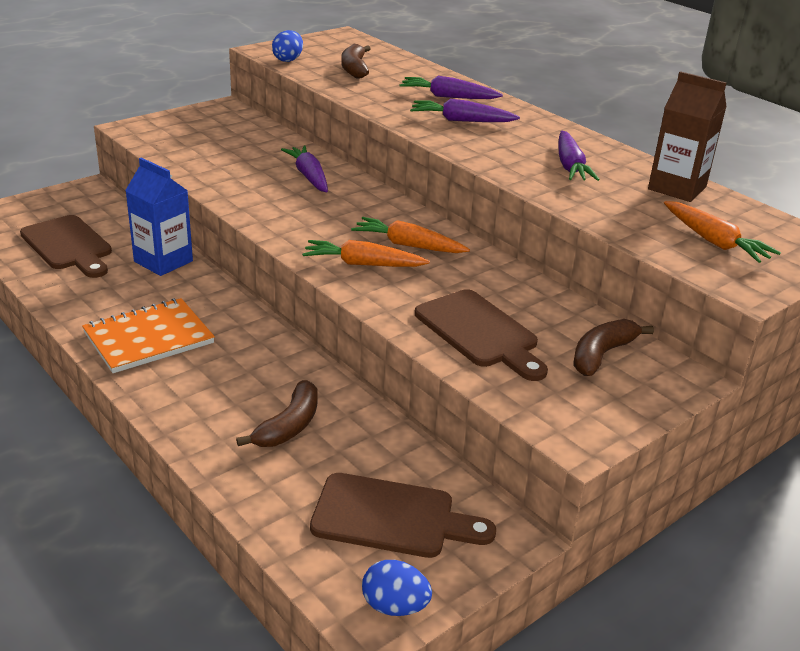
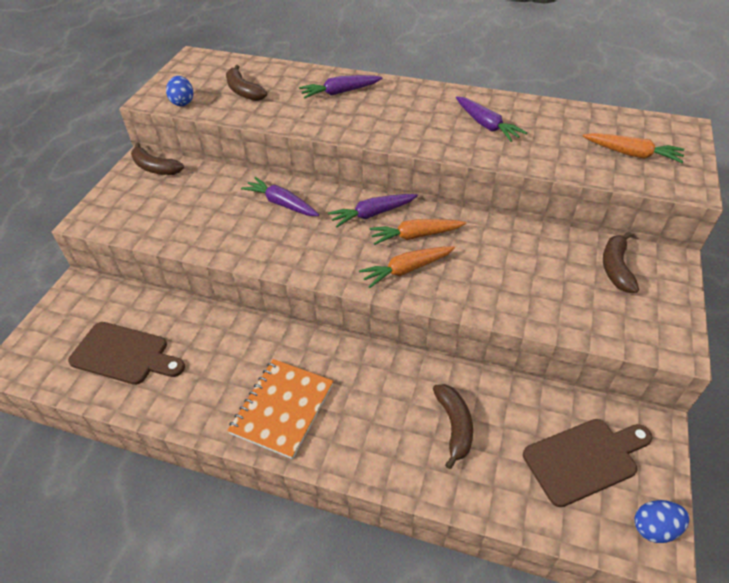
camera: 30 degrees left, 15 degrees up
(163, 261) = (216, 328): blue carton -> none
(230, 115) = (155, 168): none -> brown banana
(461, 121) = (375, 113): purple carrot -> purple carrot (372, 214)
(479, 332) = (536, 290): brown cutting board -> none
(677, 188) = (563, 116): brown carton -> none

